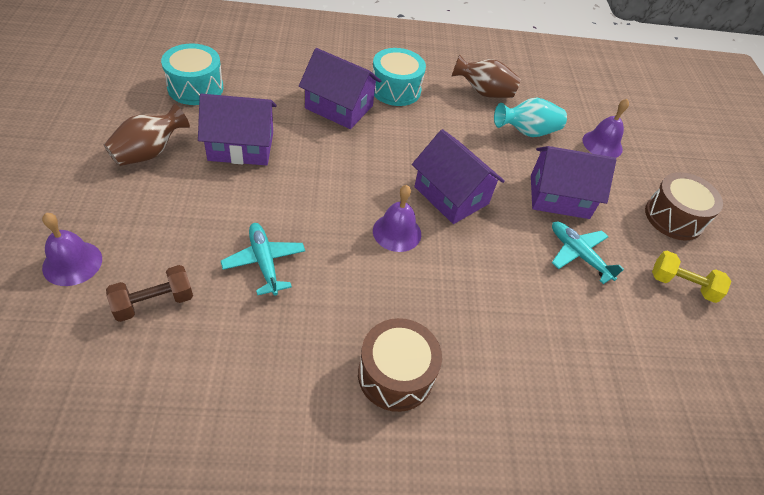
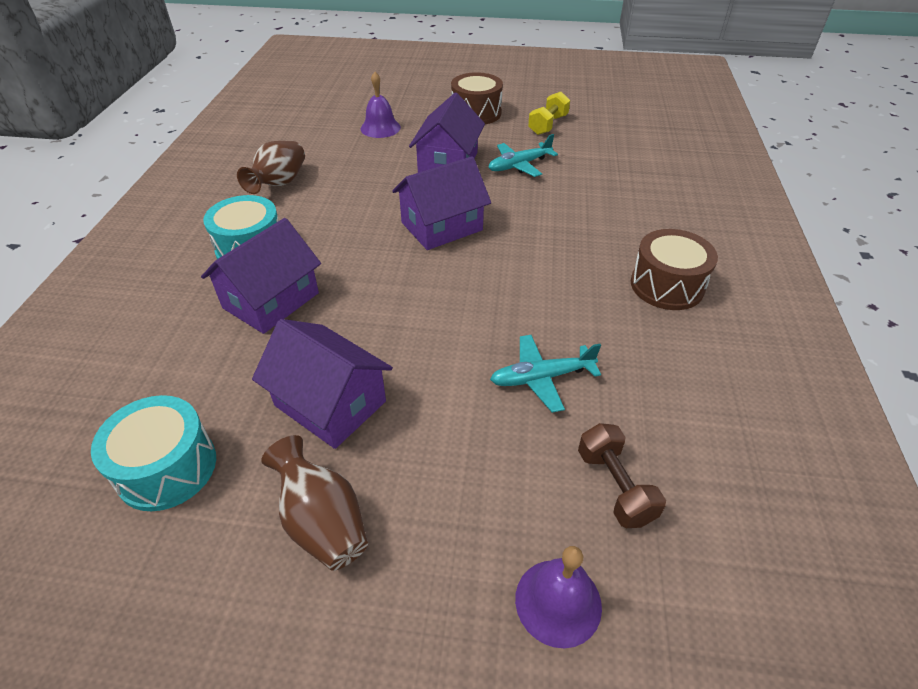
camera: 75 degrees left, 5 degrees down
(241, 146) = (330, 403): purple house -> purple house turned 60 degrees counterclockwise
(397, 232) = (493, 269): purple bell -> none
(527, 132) = (353, 166): turquoise vase -> none

